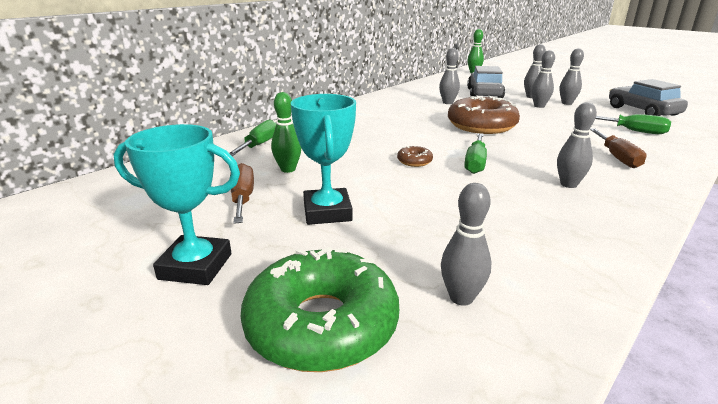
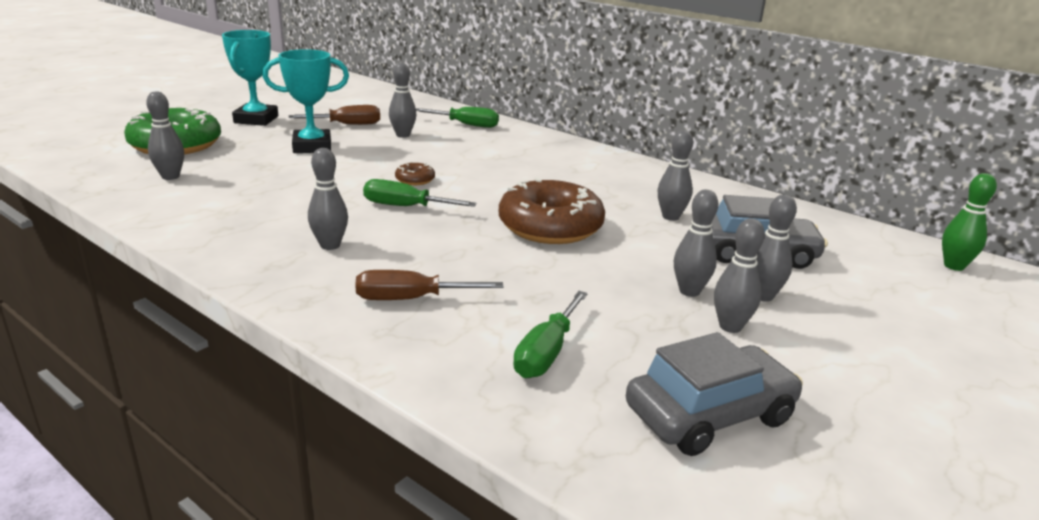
camera: 85 degrees right, 0 degrees up
(288, 169) = (403, 135): green bowling pin -> grey bowling pin

